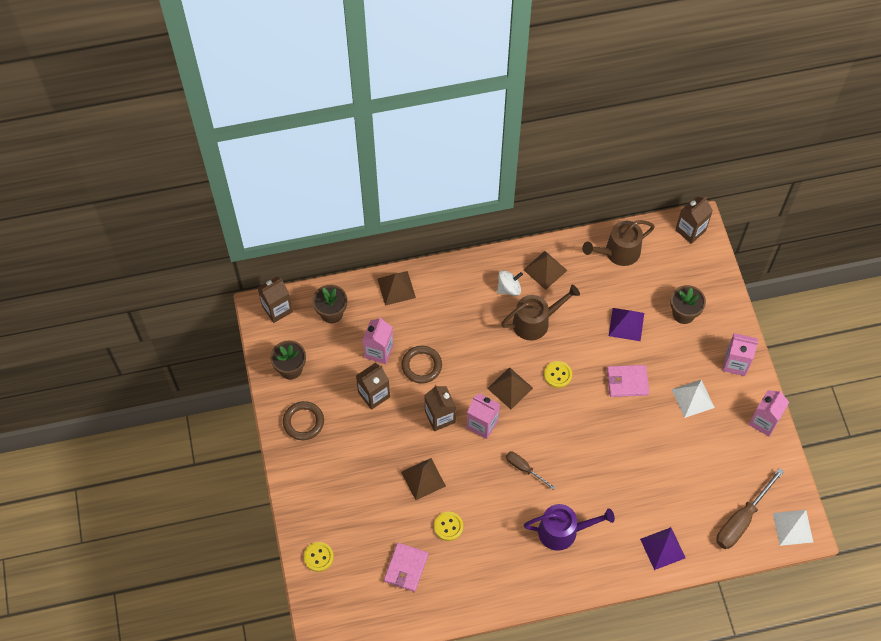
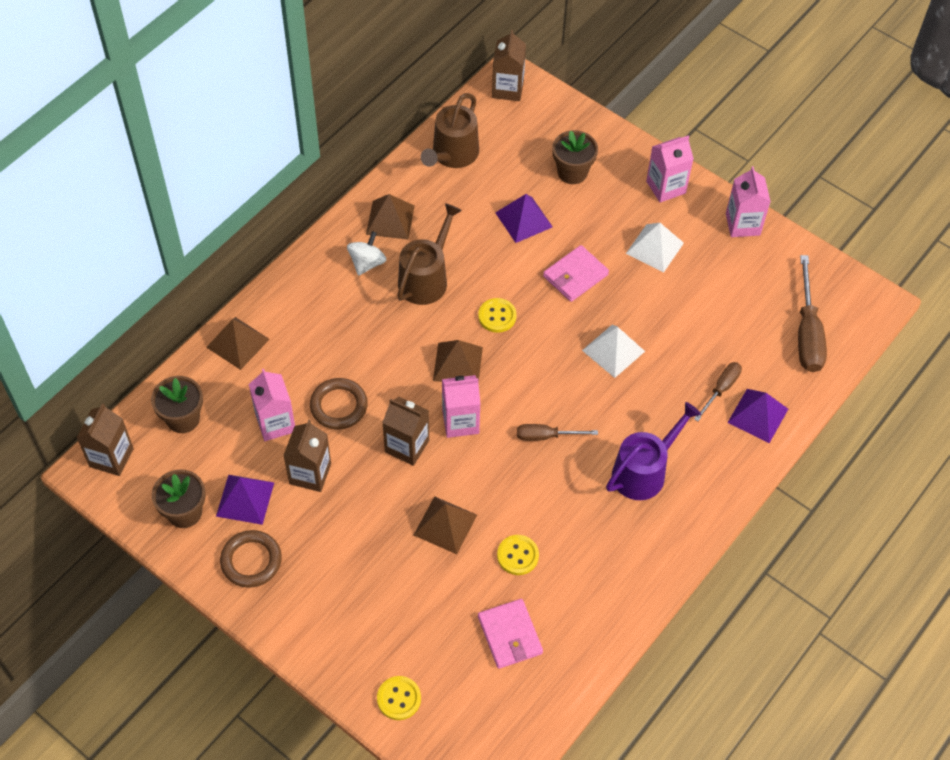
camera: 40 degrees left, 5 degrees down
(328, 384) = (245, 499): none -> purple pyramid
(654, 516) = (721, 389): none -> brown screwdriver
(793, 527) = (860, 306): white pyramid -> white pyramid (613, 350)

